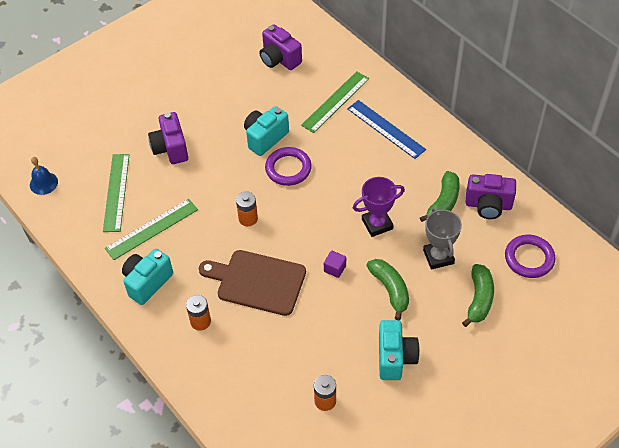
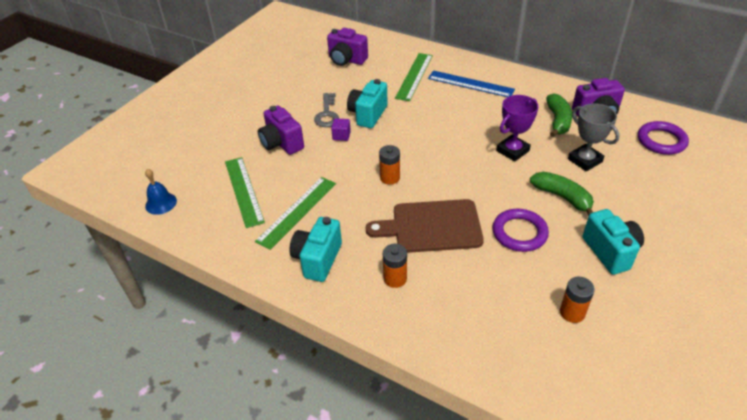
camera: 20 degrees left, 10 degrees down
(227, 125) = (327, 114): none -> grey key
(288, 168) = (403, 131): purple ring -> purple ring (519, 233)
(335, 268) = (499, 195): purple cube -> purple cube (341, 136)
(479, 299) = (646, 182): green banana -> none

